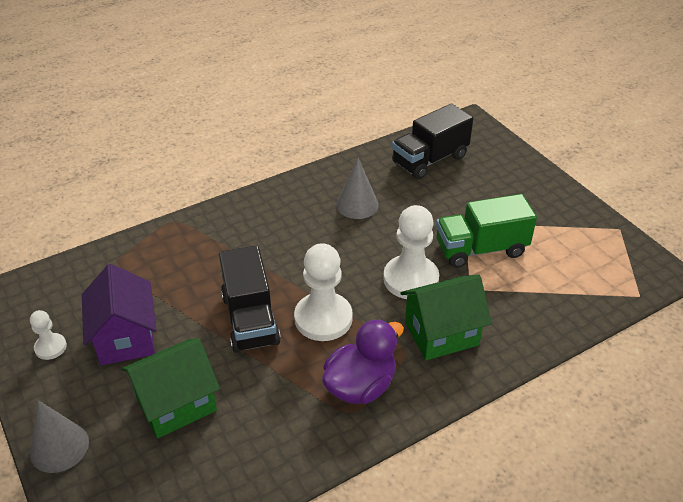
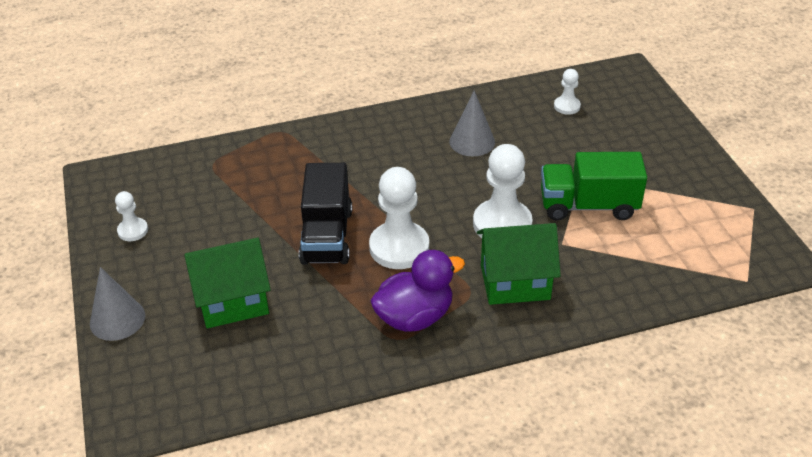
camera: 15 degrees right, 0 degrees up
(126, 338) = (203, 234): purple house -> none
(430, 160) = (567, 106): black truck -> white pawn

